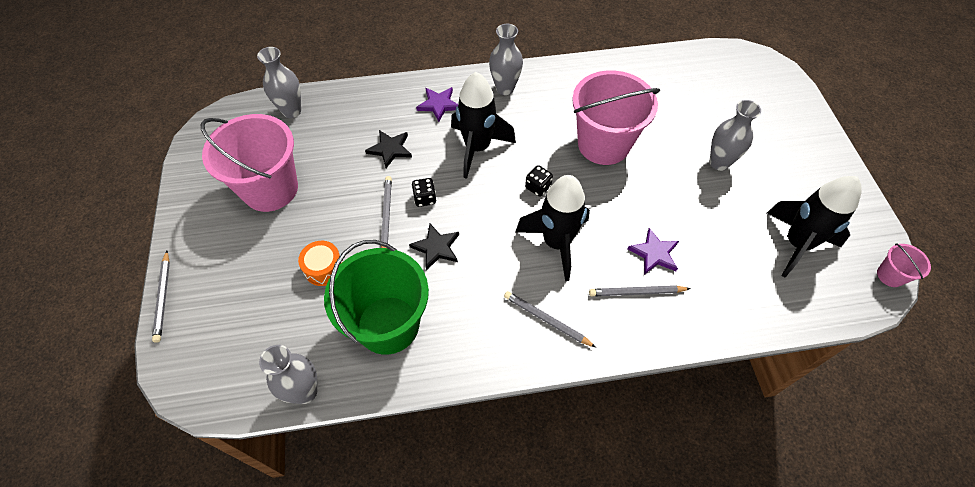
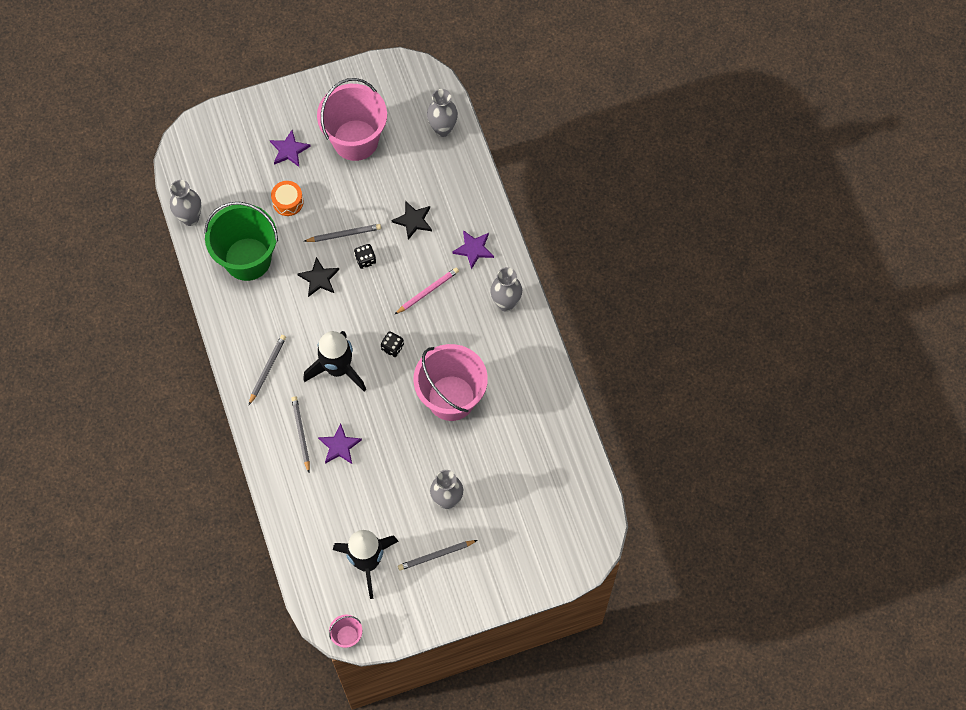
camera: 80 degrees right, 10 degrees up
(163, 297) = (247, 101): grey pencil -> grey pencil (436, 555)
(254, 258) = (289, 150): none -> purple star
(477, 148) = (427, 291): black rocket -> pink pencil

